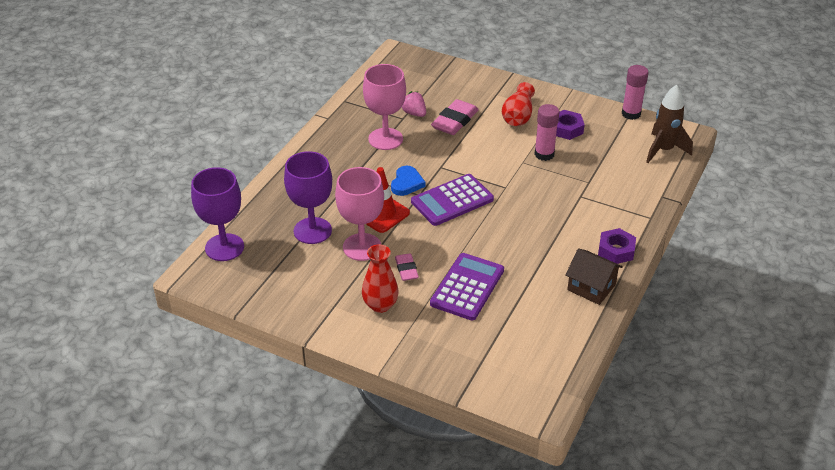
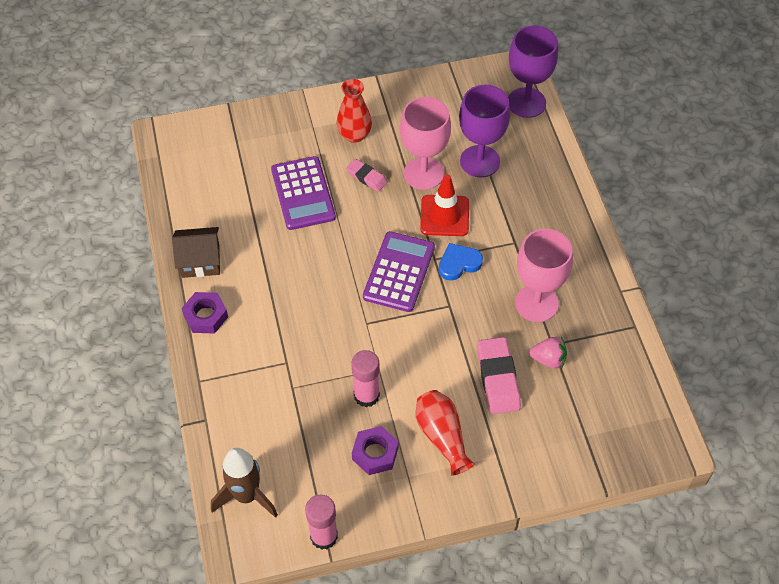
camera: 140 degrees right, 15 degrees up
(406, 183) = (459, 263): blue heart -> blue heart turned 90 degrees clockwise

